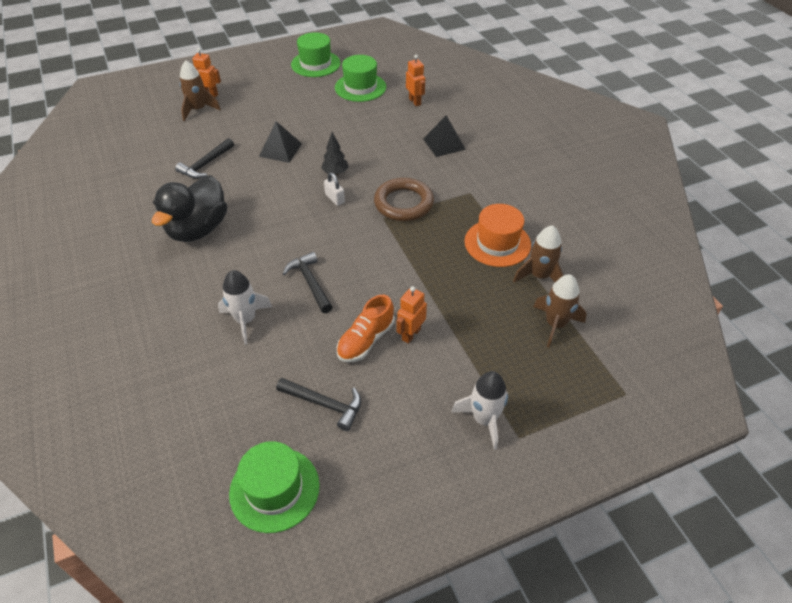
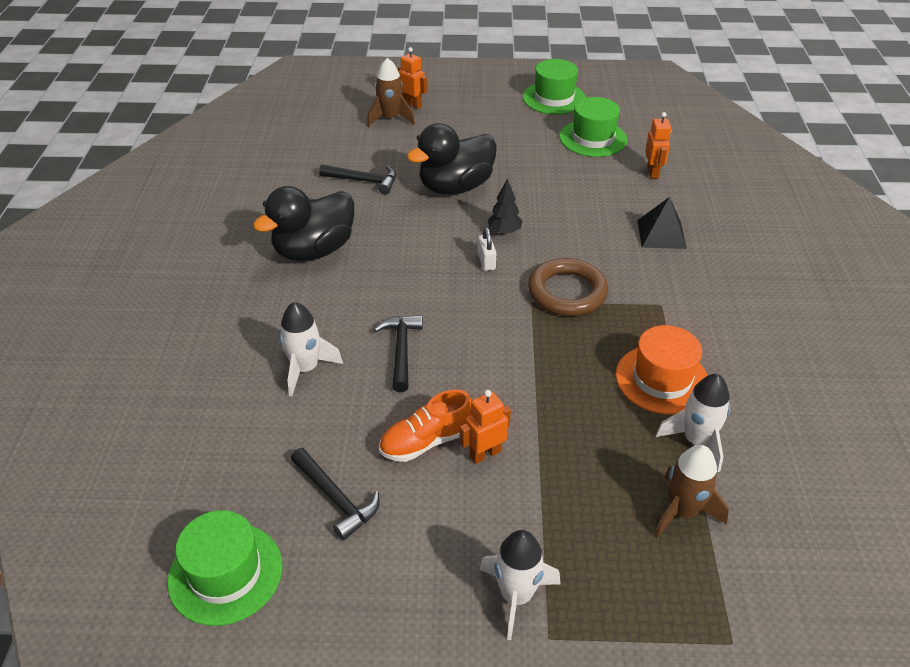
camera: 25 degrees right, 5 degrees down
(206, 164) = (363, 181): black hammer -> black hammer turned 135 degrees counterclockwise
(280, 150) = (455, 187): black pyramid -> black duck
(539, 276) = (696, 441): brown rocket -> white rocket

